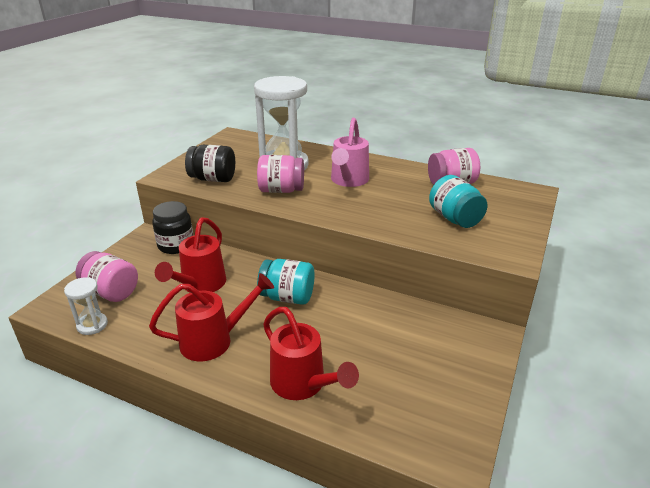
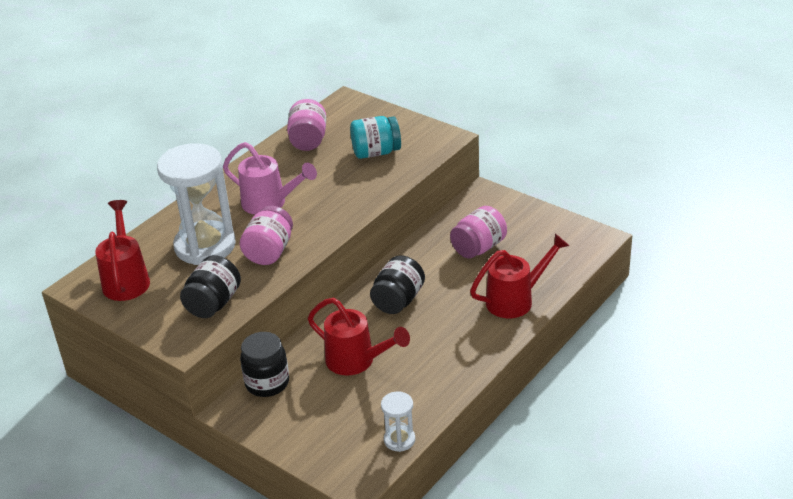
camera: 75 degrees left, 5 degrees up
(111, 292) = (344, 431): pink jar -> pink jar (478, 248)
(214, 341) = (448, 351): red watering can -> red watering can (126, 279)
(287, 297) = (398, 300): turquoise jar -> black jar

